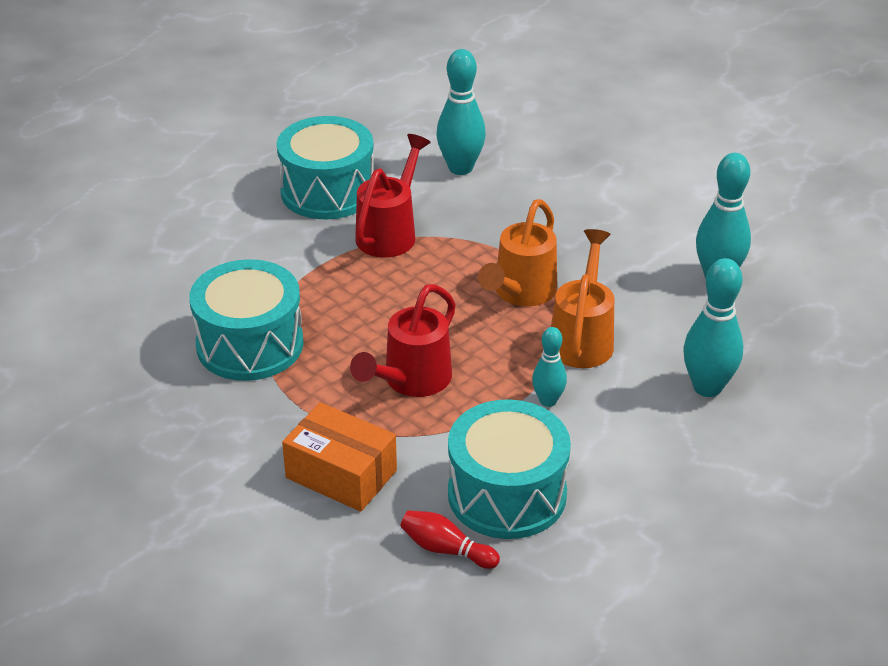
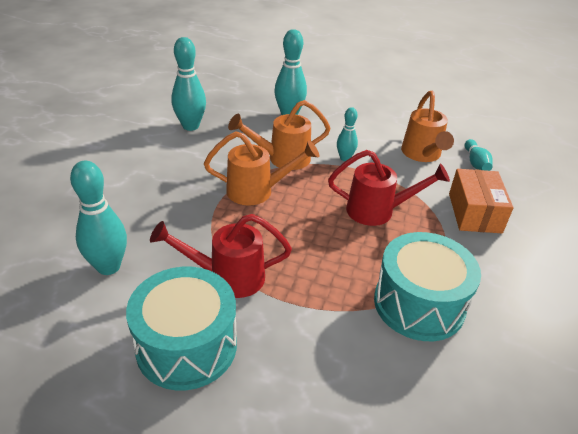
camera: 120 degrees left, 0 degrees up
(446, 549) = (475, 163): red bowling pin -> turquoise bowling pin
(507, 494) = (422, 155): turquoise drum -> orange watering can

